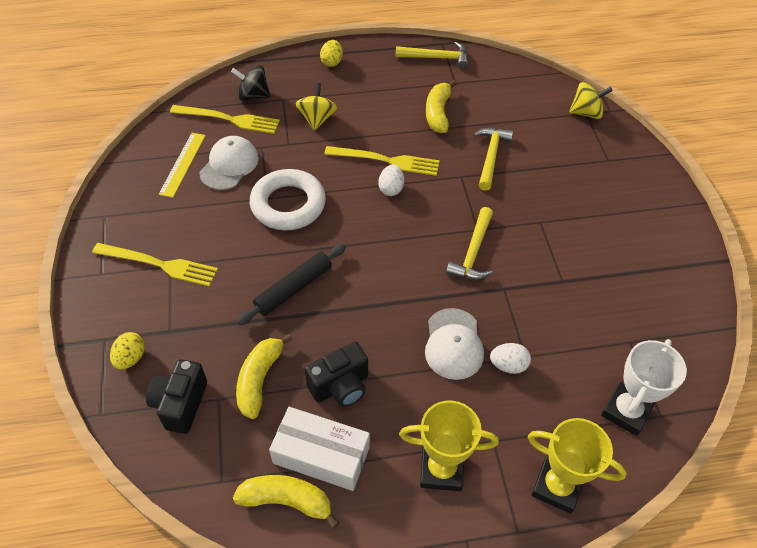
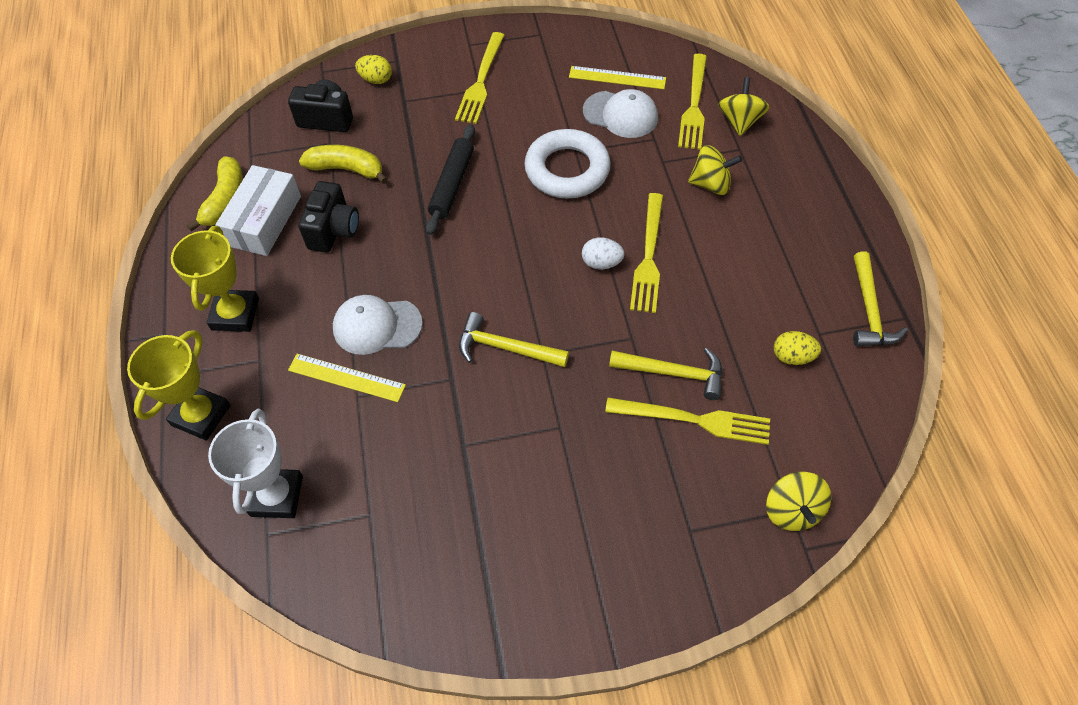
camera: 90 degrees right, 5 degrees up
(253, 95) = (739, 121): black spinning top -> yellow spinning top
(294, 288) = (452, 184): black rolling pin -> black rolling pin turned 60 degrees clockwise
(332, 62) = (824, 191): yellow egg -> yellow egg (792, 357)
(340, 386) = (334, 230): black camera -> black camera turned 135 degrees counterclockwise
(438, 113) = (749, 312): yellow banana -> none
(508, 365) = (346, 378): white egg -> yellow ruler
(527, 150) = (694, 420): none -> yellow fork
(626, 411) = (277, 496): white trophy -> white trophy turned 60 degrees clockwise

